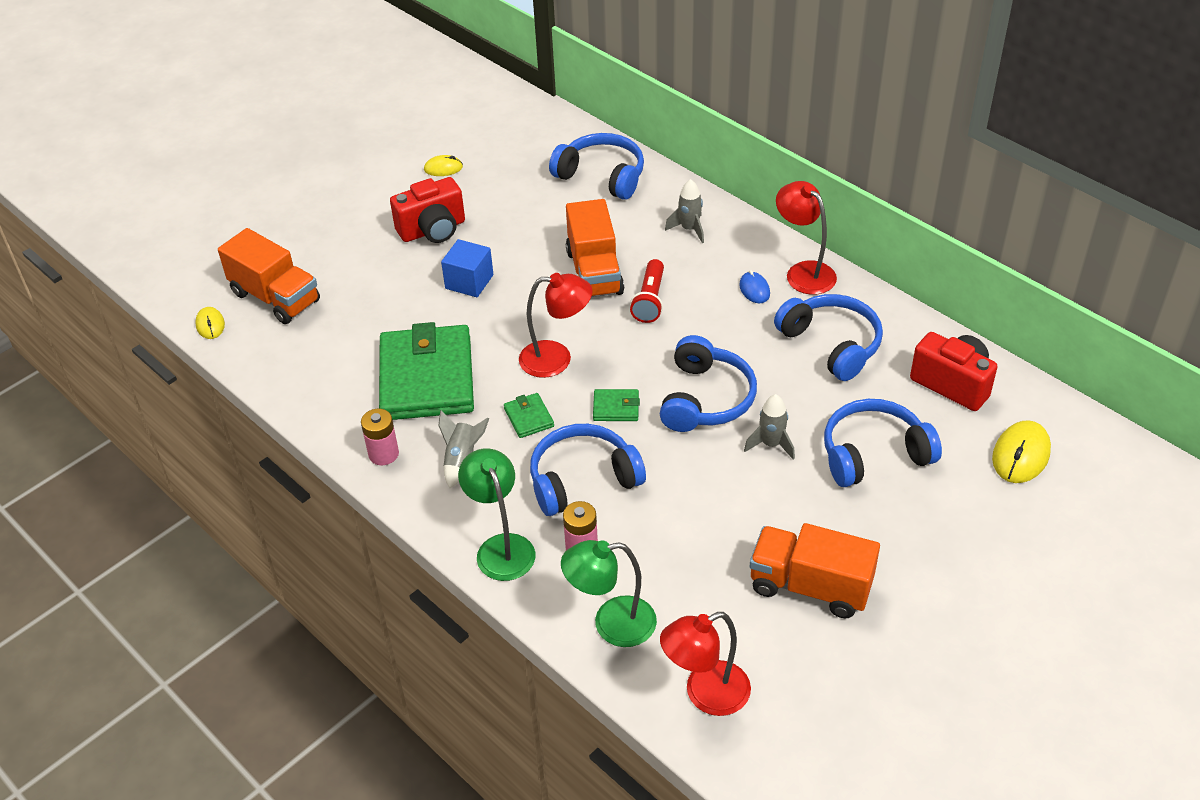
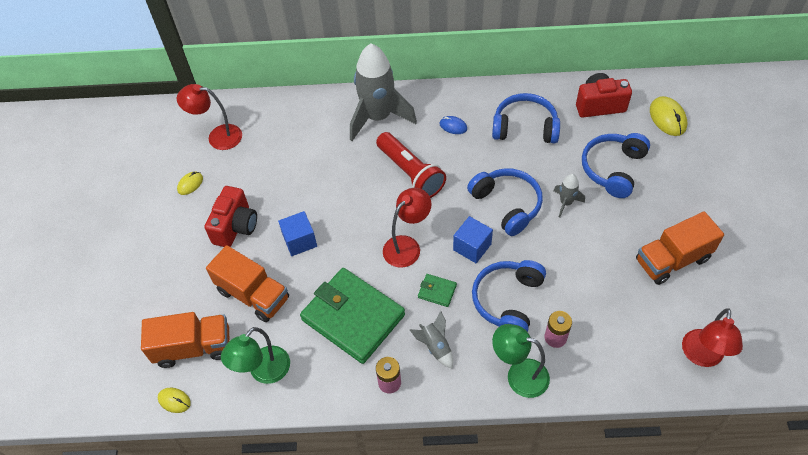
camera: 45 degrees left, 10 degrees up
(594, 272) = (361, 180): orange truck -> orange truck (253, 295)
(602, 176) = (291, 120): blue headphones -> none
(611, 624) = (620, 363): green lamp -> green lamp (264, 372)
(616, 407) = (472, 247): green wallet -> blue cube
(649, 300) = (410, 173): red flashlight -> red flashlight, size x1.55
(689, 229) = (378, 117): grey rocket -> grey rocket, size x2.26
(803, 272) = (463, 98): red lamp -> red lamp (218, 136)

